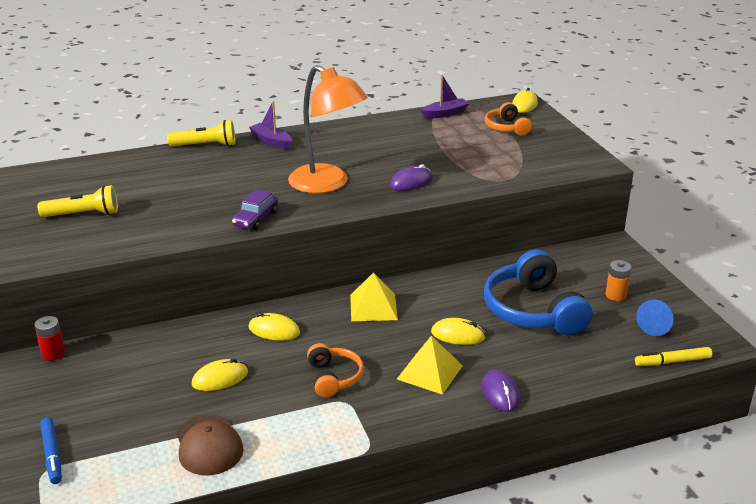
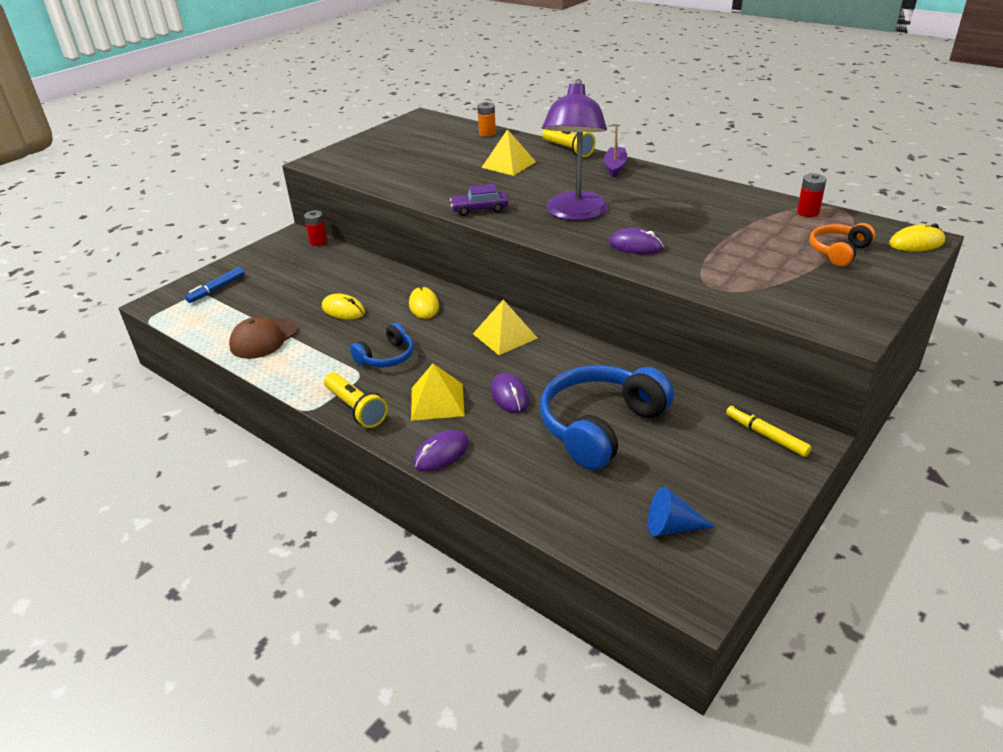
camera: 60 degrees right, 5 degrees up
(83, 214) = (411, 157): yellow flashlight -> yellow flashlight (356, 408)
(188, 178) = (508, 164): none -> yellow pyramid
(327, 184) = (575, 214): orange lamp -> purple lamp
(333, 377) = (386, 357): orange headphones -> blue headphones
(445, 113) = (807, 212): purple boat -> red battery
(458, 335) = (509, 395): yellow mouse -> purple mouse
(615, 295) = (699, 475): orange battery -> orange battery (487, 133)
(673, 361) = (612, 563): yellow marker -> yellow marker (766, 435)

